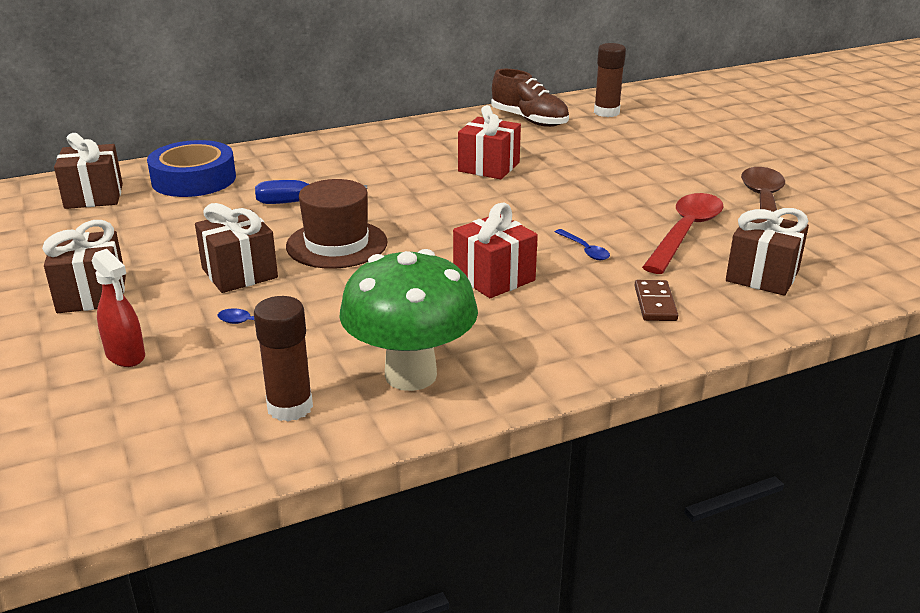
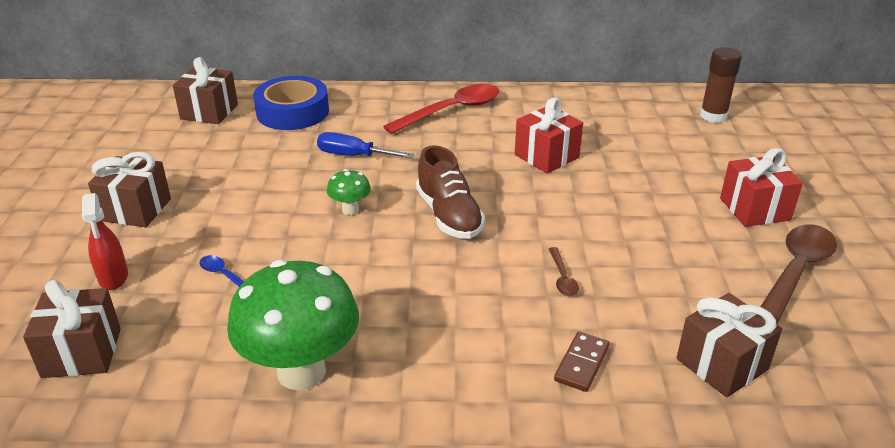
camera: 25 degrees right, 5 degrees up
(239, 273) = (253, 219): brown gift -> brown gift (82, 352)
(290, 407) = (185, 371): brown glue stick -> none
(337, 244) = (350, 210): brown hat -> green mushroom
(494, 278) = (453, 286): red gift -> red gift (754, 209)
(529, 120) = (627, 109): brown shoe -> brown shoe (449, 215)
(585, 250) = (562, 278): blue spoon -> brown spoon
(685, 232) = (681, 285): red spoon -> red spoon (452, 111)

